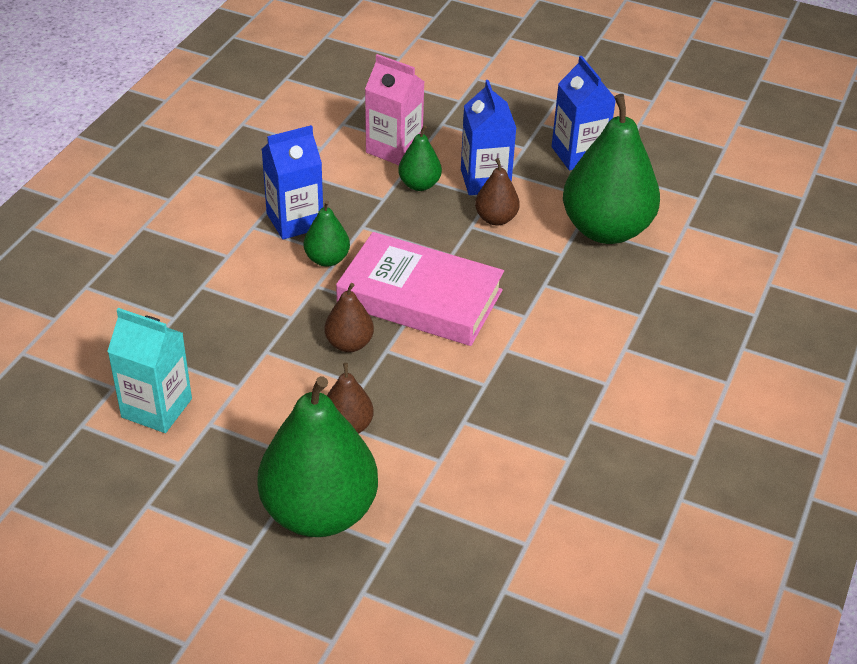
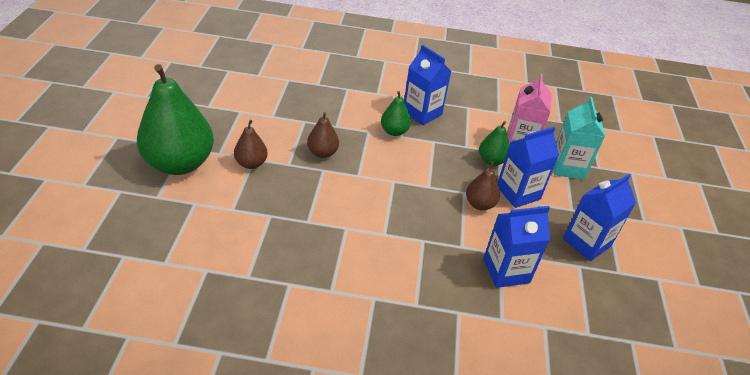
camera: 70 degrees right, 0 degrees up
(156, 408) = (247, 91): turquoise carton -> turquoise carton (567, 167)
(419, 298) = (378, 177): pink book -> none
(606, 229) = (506, 271): green pear -> blue carton

